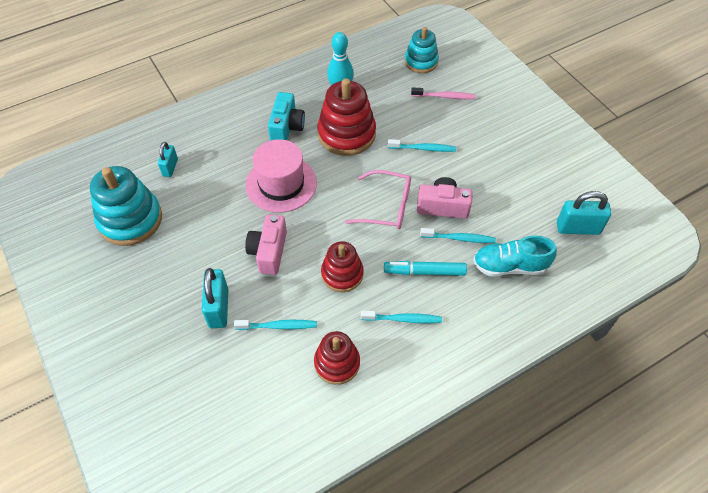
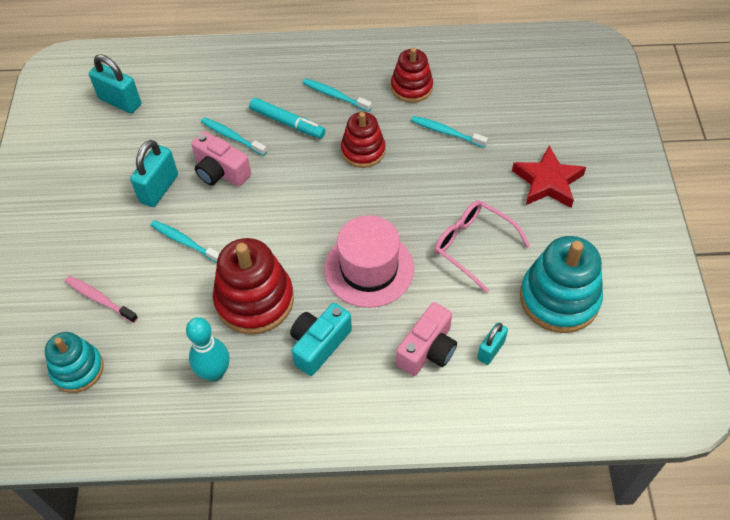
camera: 150 degrees left, 0 degrees up
(166, 315) = (547, 182): none -> red star
(219, 308) = (494, 168): turquoise padlock -> turquoise padlock (159, 188)
(269, 252) = (421, 200): pink camera -> pink camera (427, 350)
(387, 207) = (275, 195): pink glasses -> pink glasses (473, 246)
(510, 266) = (210, 97): turquoise shoe -> none

